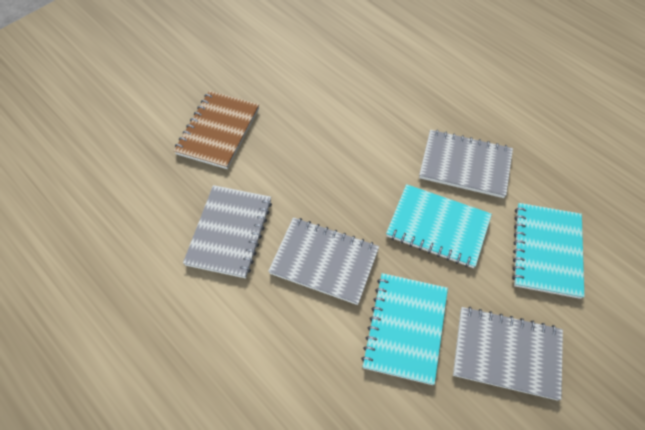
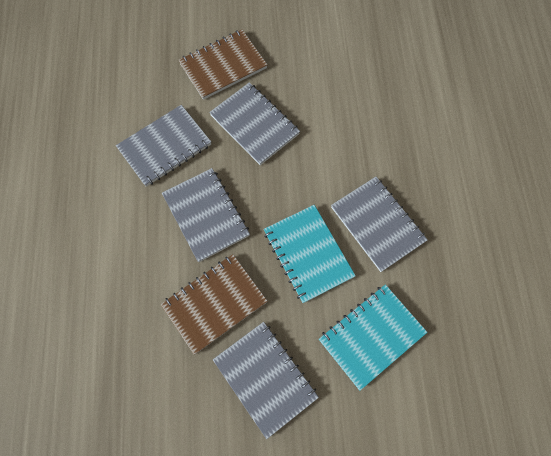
camera: 40 degrees right, 10 degrees up
(293, 159) = (254, 125): none -> grey notebook
(405, 328) = (215, 304): turquoise notebook -> brown notebook

